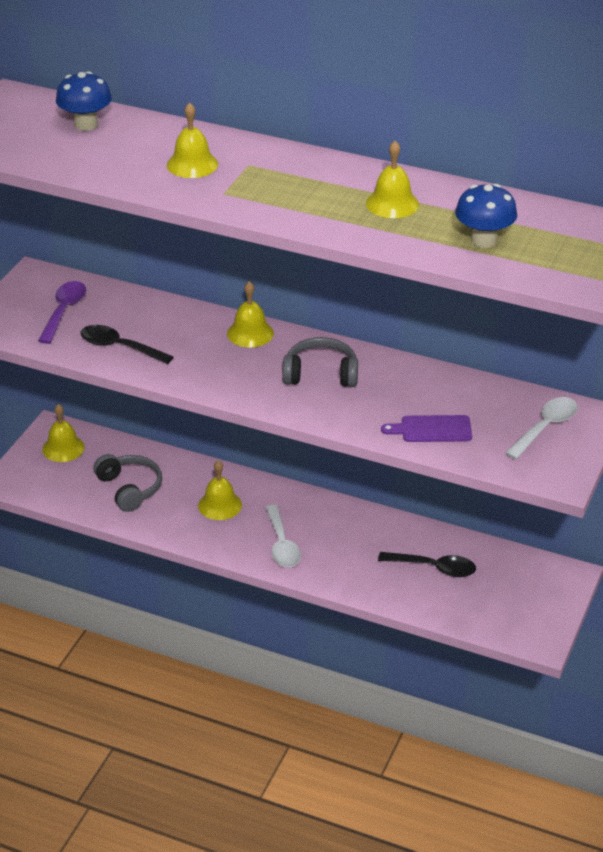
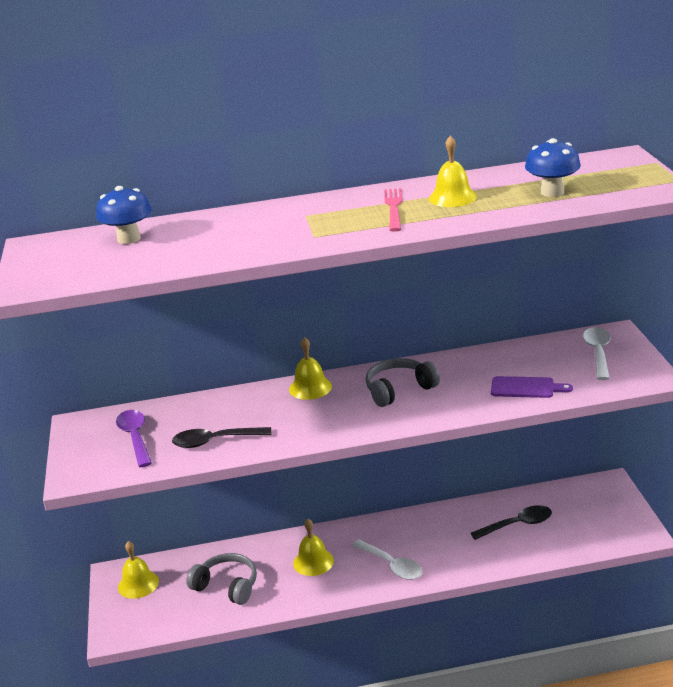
camera: 30 degrees left, 10 degrees down
(192, 164) = (260, 230): yellow bell -> none
(327, 192) = (394, 208): none -> pink fork
(432, 429) = (526, 388): purple cutting board -> purple cutting board turned 135 degrees counterclockwise

